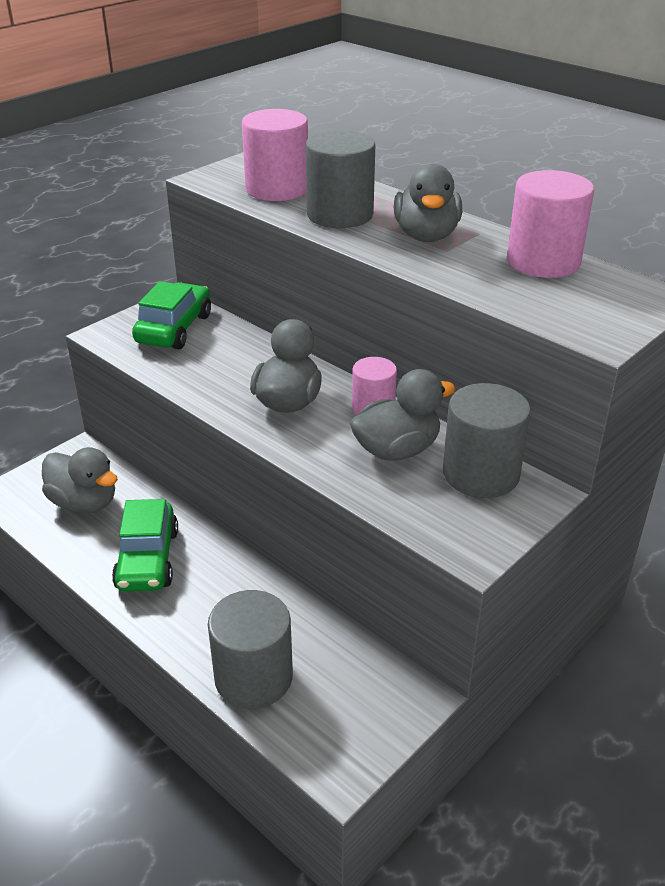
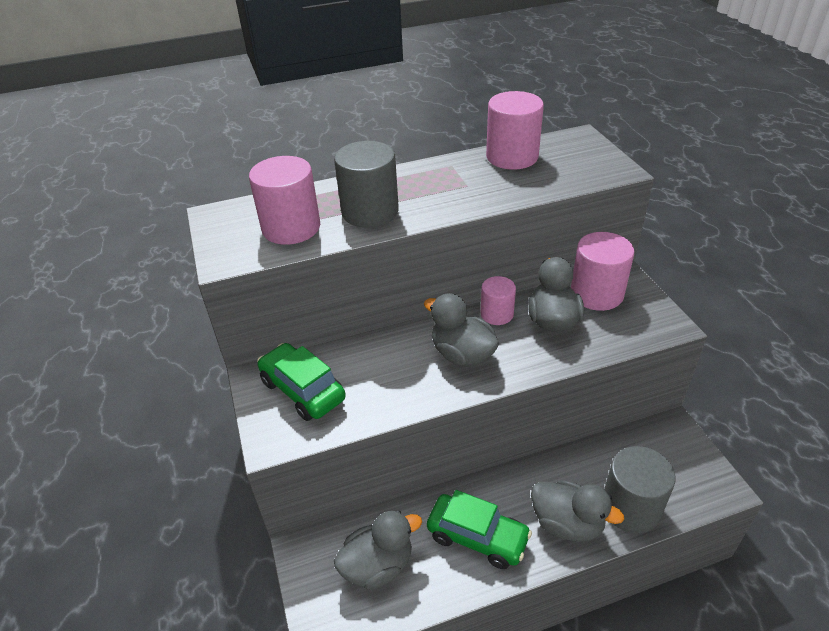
camera: 60 degrees left, 5 degrees up
(426, 236) = (439, 186): grey duck -> grey duck (567, 523)
(481, 474) = (596, 294): grey cylinder -> pink cylinder

